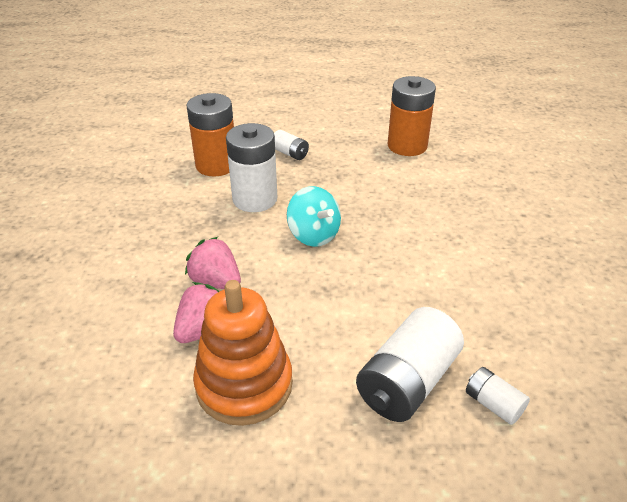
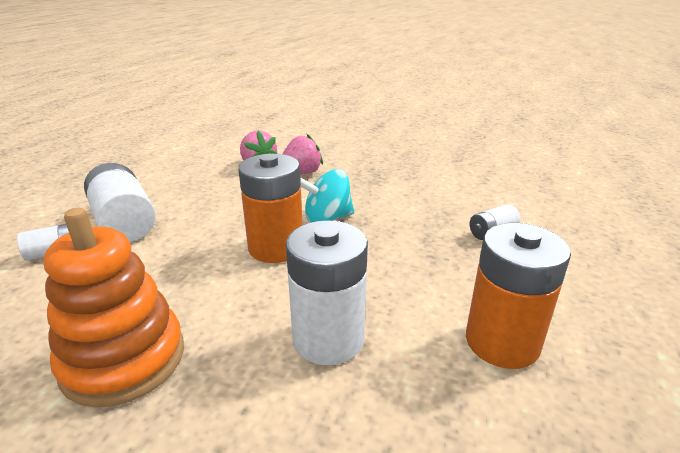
camera: 110 degrees right, 10 degrees down
(216, 165) = (474, 190): orange battery -> orange battery (276, 248)
(244, 384) = (199, 171): orange stacking toy -> orange stacking toy (124, 359)
(255, 199) = (403, 200): white battery -> white battery (328, 339)

